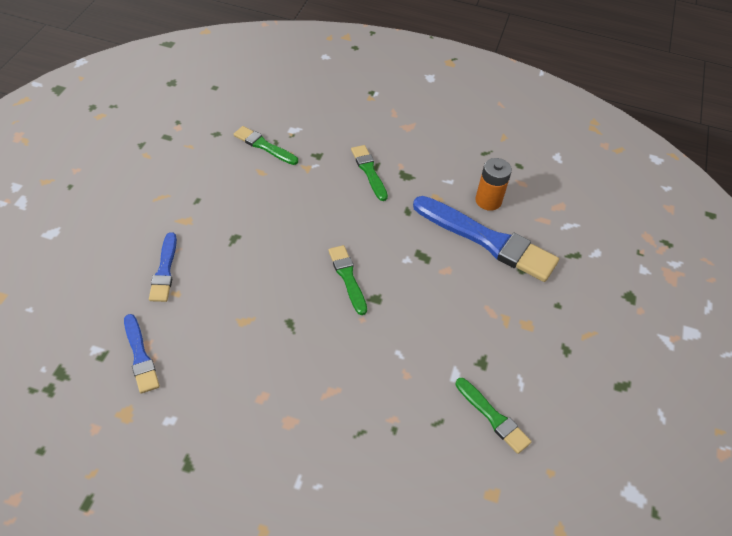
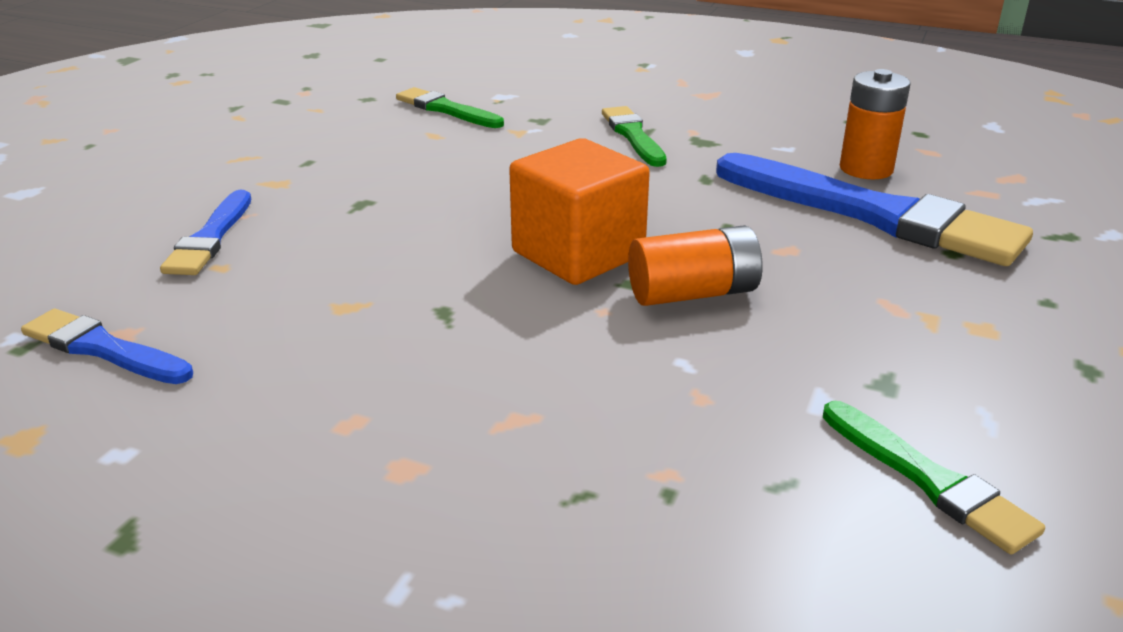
camera: 10 degrees right, 20 degrees down
(140, 356) = (104, 349): blue brush -> blue brush turned 135 degrees clockwise
(347, 277) = (578, 254): green brush -> orange cube
(402, 305) = (693, 293): none -> orange battery

